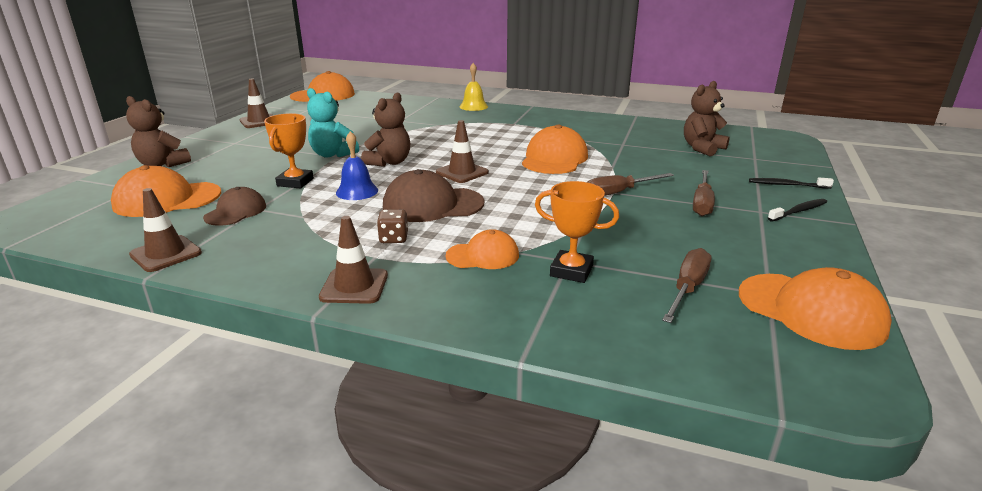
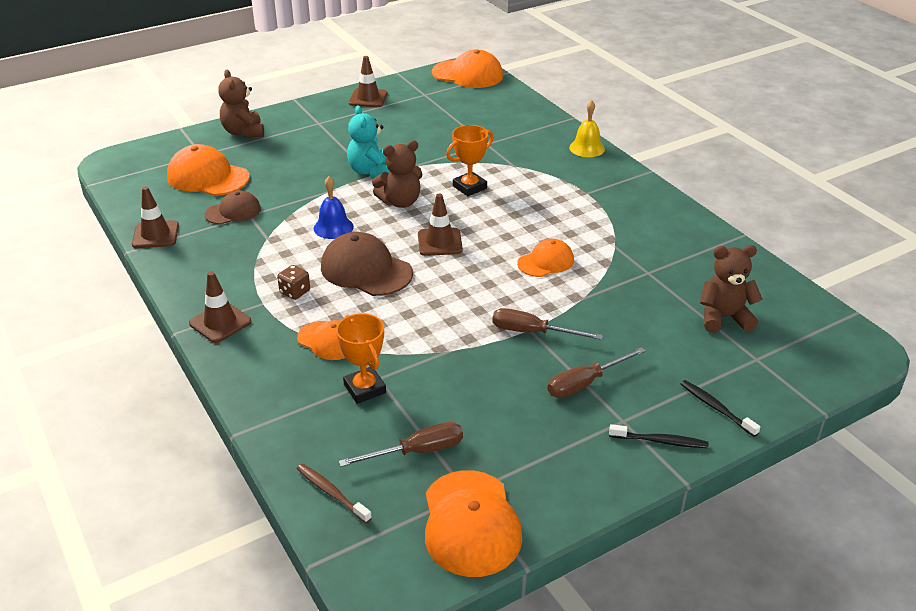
camera: 40 degrees right, 10 degrees up
(295, 182) = (305, 195): orange trophy -> orange trophy (469, 187)
(554, 158) = (546, 262): orange cap -> orange cap, size x0.62
(687, 352) = (331, 493): none -> brown toothbrush

